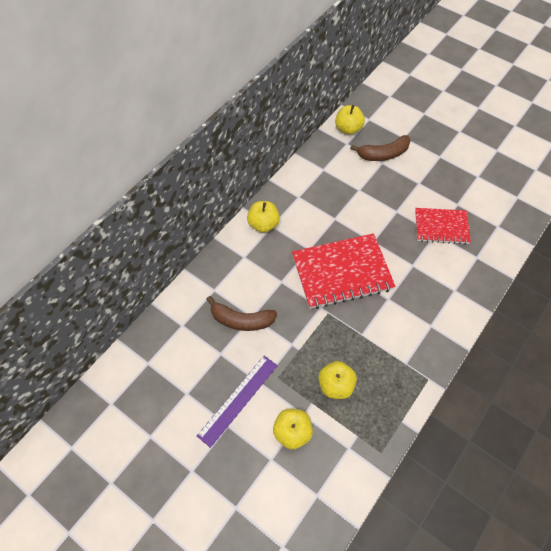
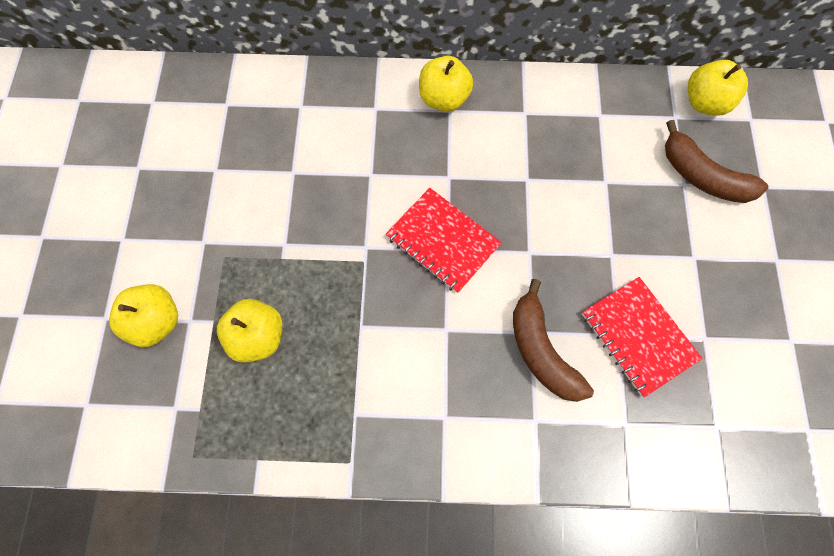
camera: 55 degrees right, 10 degrees up
(238, 400) = (163, 230): purple ruler -> none
(241, 320) = (278, 164): brown banana -> brown banana (541, 351)
(342, 272) = (442, 241): red notebook -> red notebook, size x0.62

